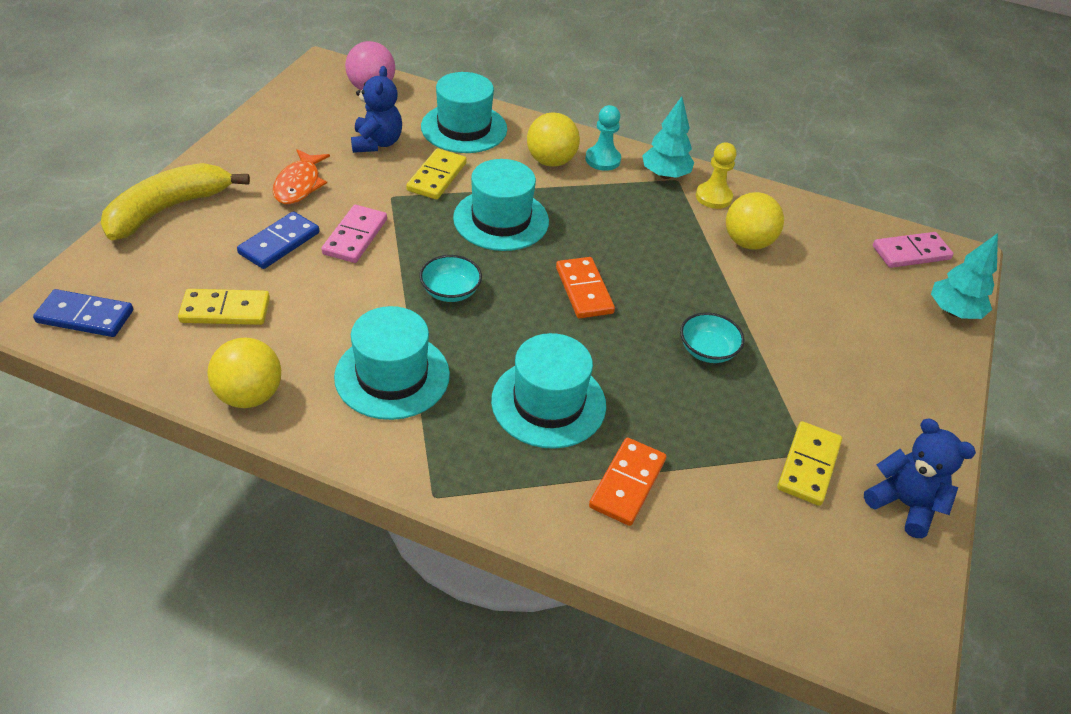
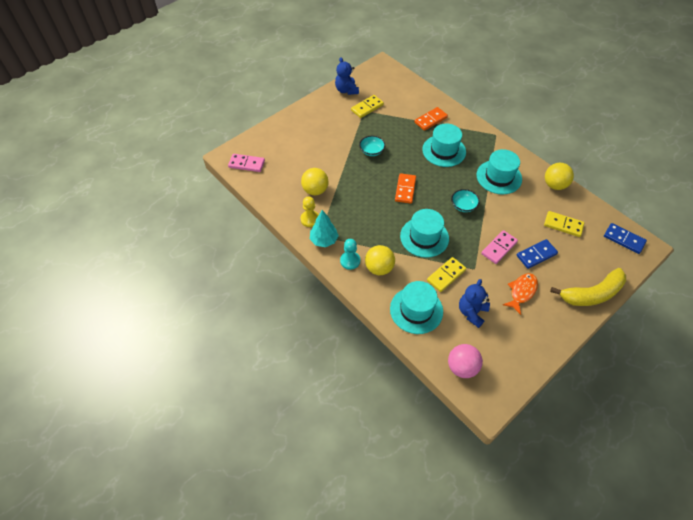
camera: 150 degrees left, 10 degrees up
(953, 312) = (259, 136): turquoise tree -> none

